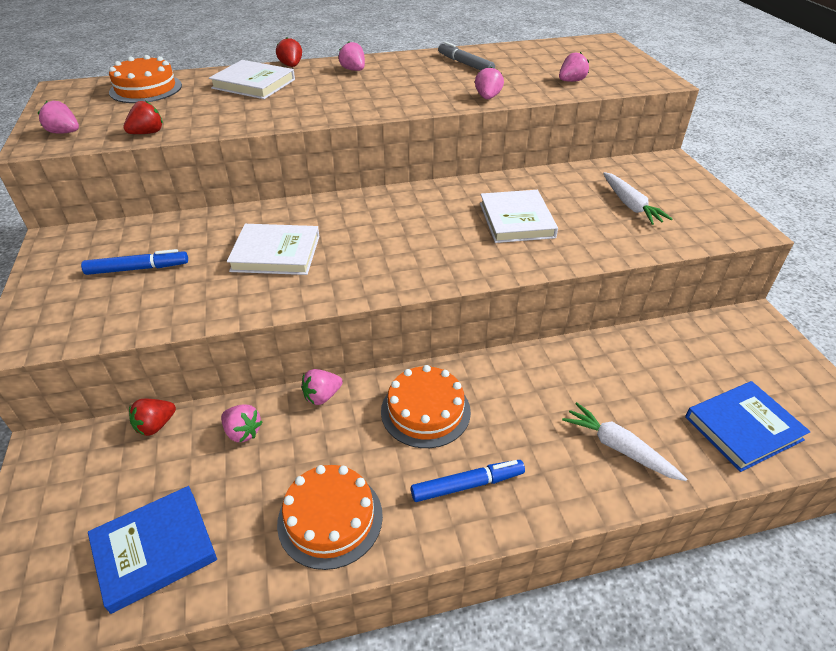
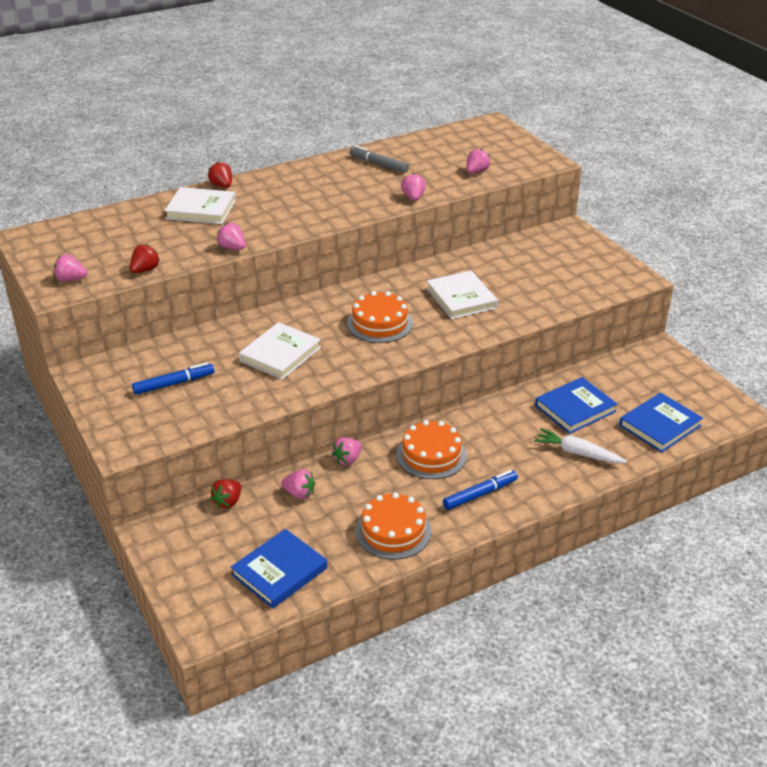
camera: 15 degrees left, 5 degrees down
(146, 89) = (105, 227): orange cake -> orange cake (380, 323)
(276, 253) = (280, 354): white book -> white book turned 45 degrees counterclockwise
(353, 70) = (282, 183): pink strawberry -> pink strawberry (232, 248)
(630, 205) = (547, 272): white carrot -> none
(630, 380) = (575, 408): none -> blue book

